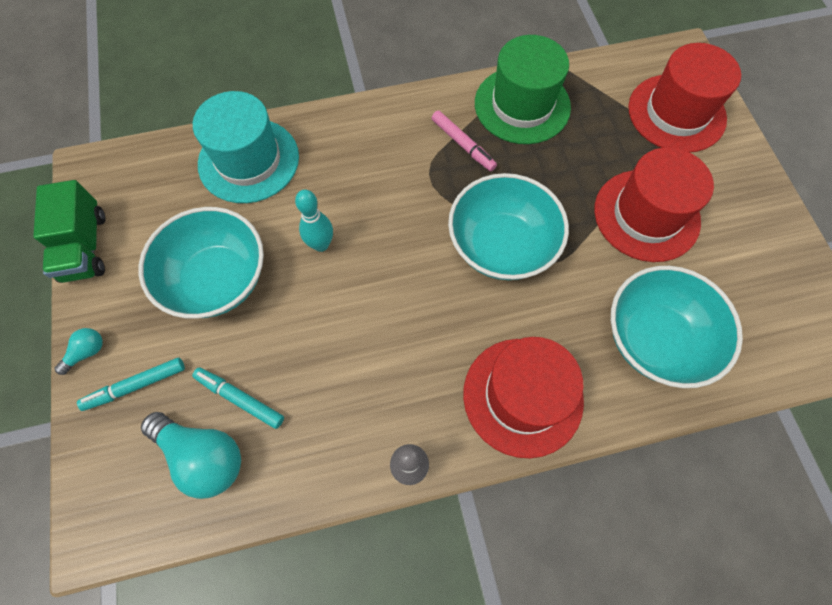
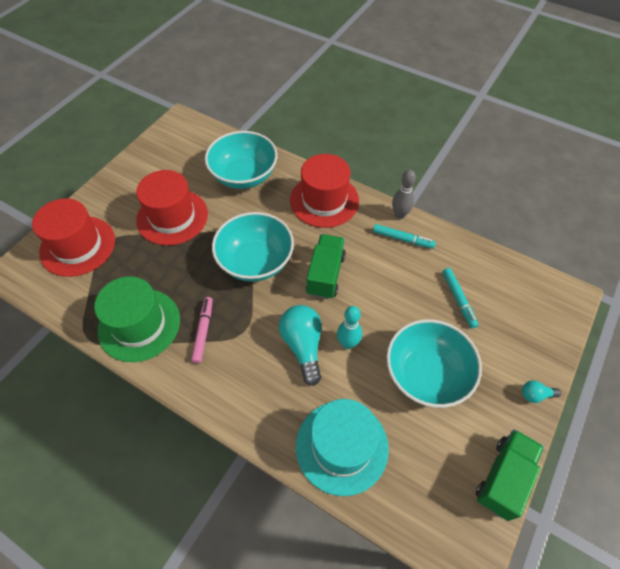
camera: 135 degrees left, 10 degrees down
(135, 386) = (514, 351): turquoise marker -> turquoise marker (403, 239)
(203, 456) = (495, 289): turquoise light bulb -> turquoise light bulb (303, 346)
(415, 296) = (325, 274): none -> green truck

